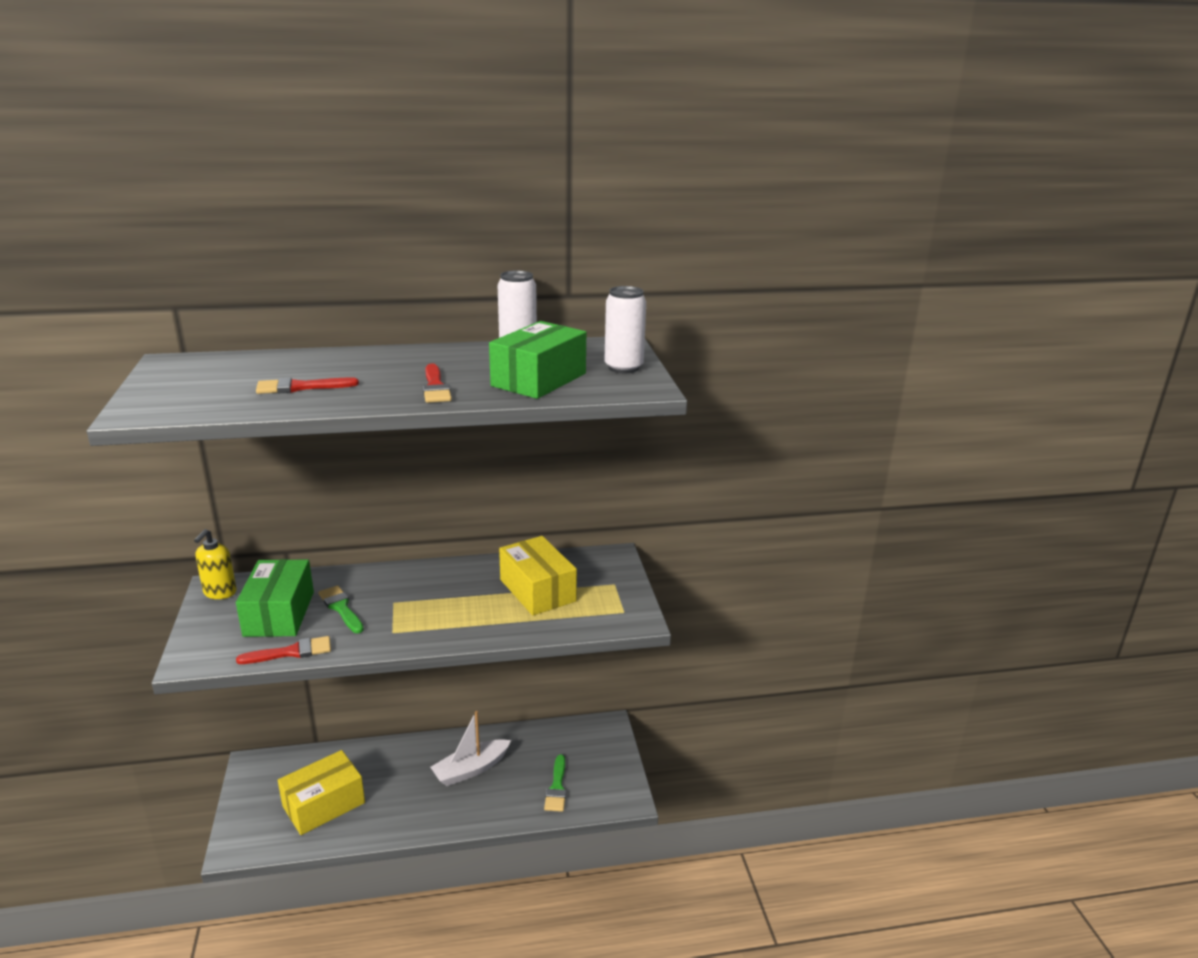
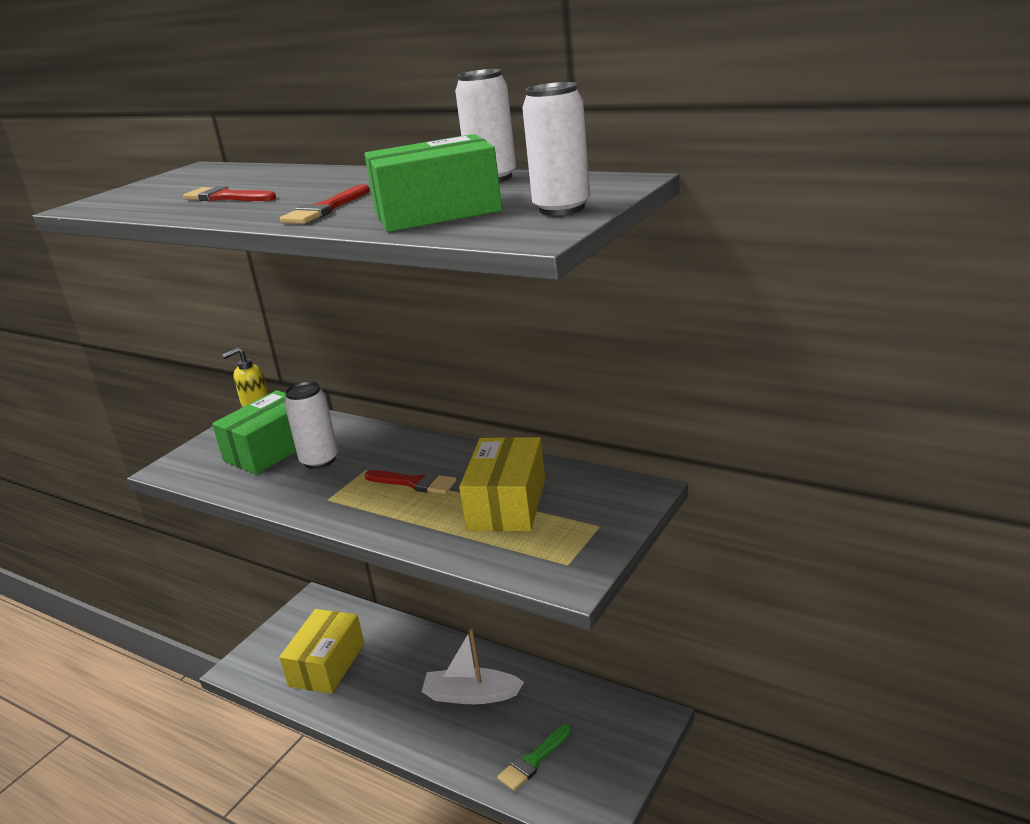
camera: 45 degrees right, 0 degrees up
(291, 652) = (235, 488): red brush -> red brush (414, 483)
(324, 804) = (327, 664): yellow box -> yellow box turned 75 degrees counterclockwise
(341, 608) = (319, 460): green brush -> white can

